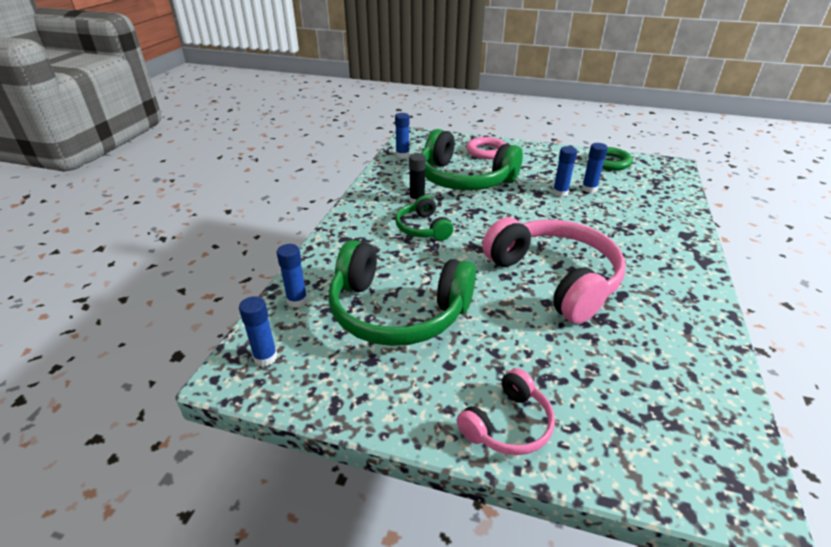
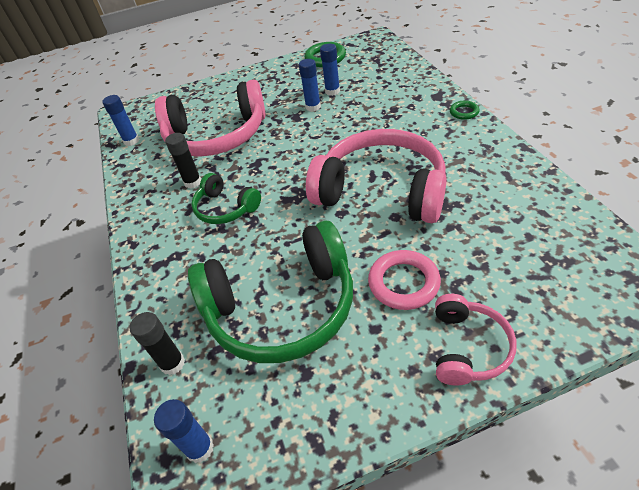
camera: 30 degrees left, 10 degrees up
(297, 300) = (172, 363): blue glue stick -> black glue stick
(464, 179) = (217, 136): green headphones -> pink headphones
(486, 151) = (211, 97): pink ring -> pink ring (403, 283)
(699, 259) = (464, 112): none -> green ring

